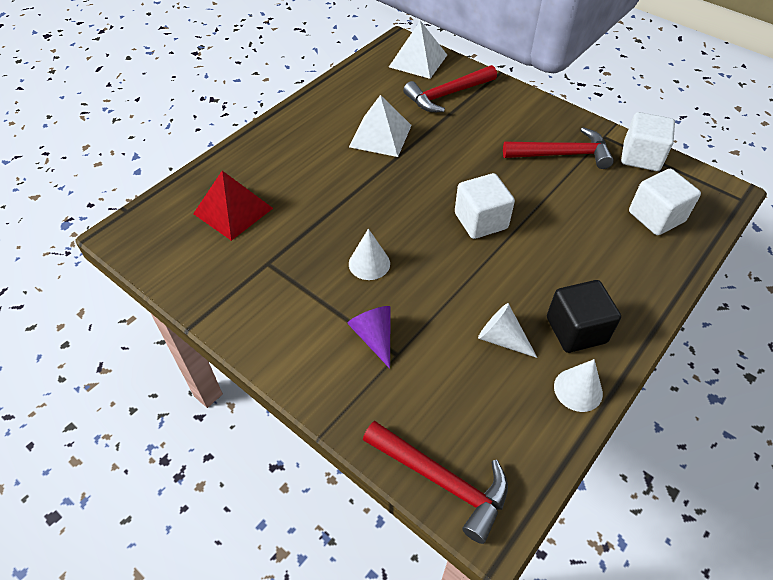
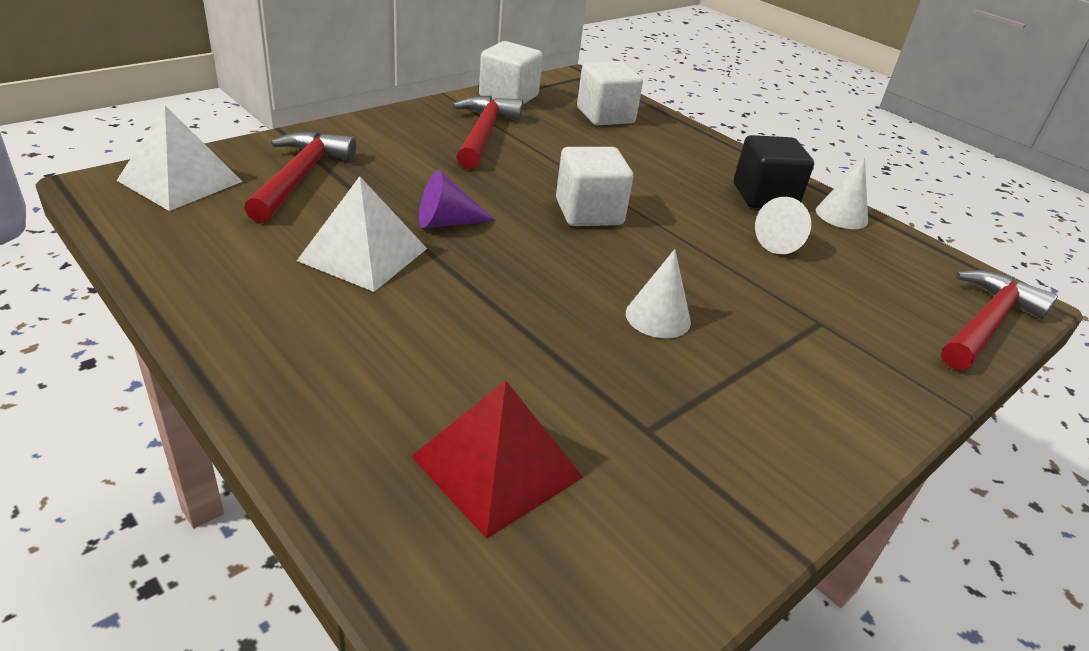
camera: 85 degrees left, 15 degrees down
(374, 337) = (795, 336): purple cone -> purple cone (446, 222)
(447, 95) = (300, 177): red hammer -> red hammer turned 150 degrees counterclockwise

